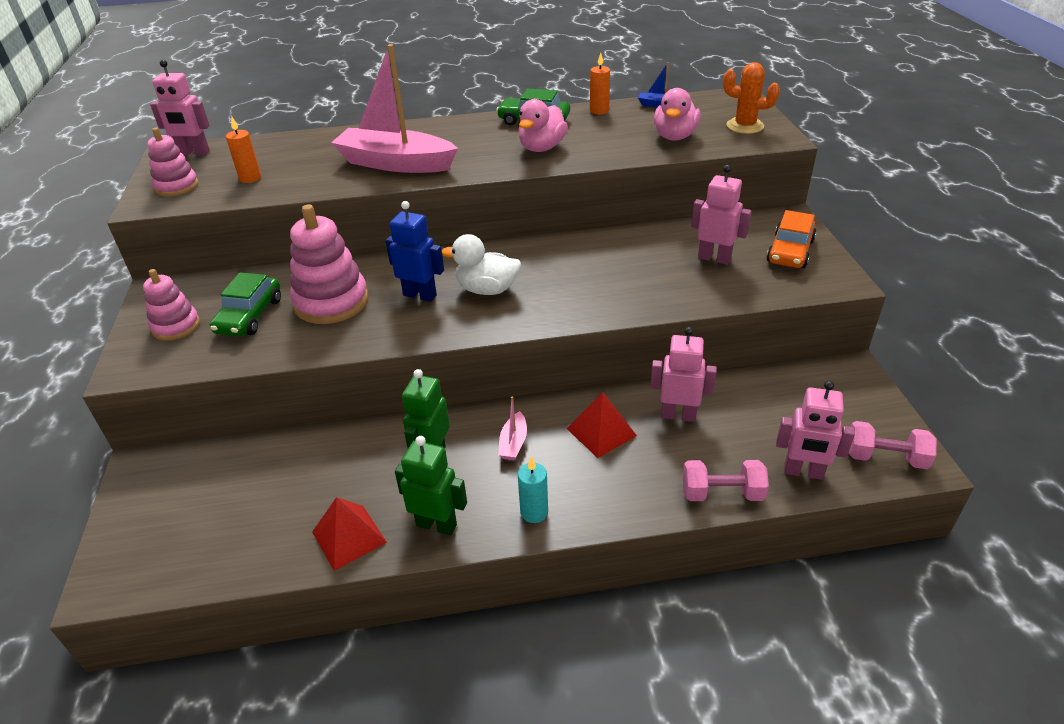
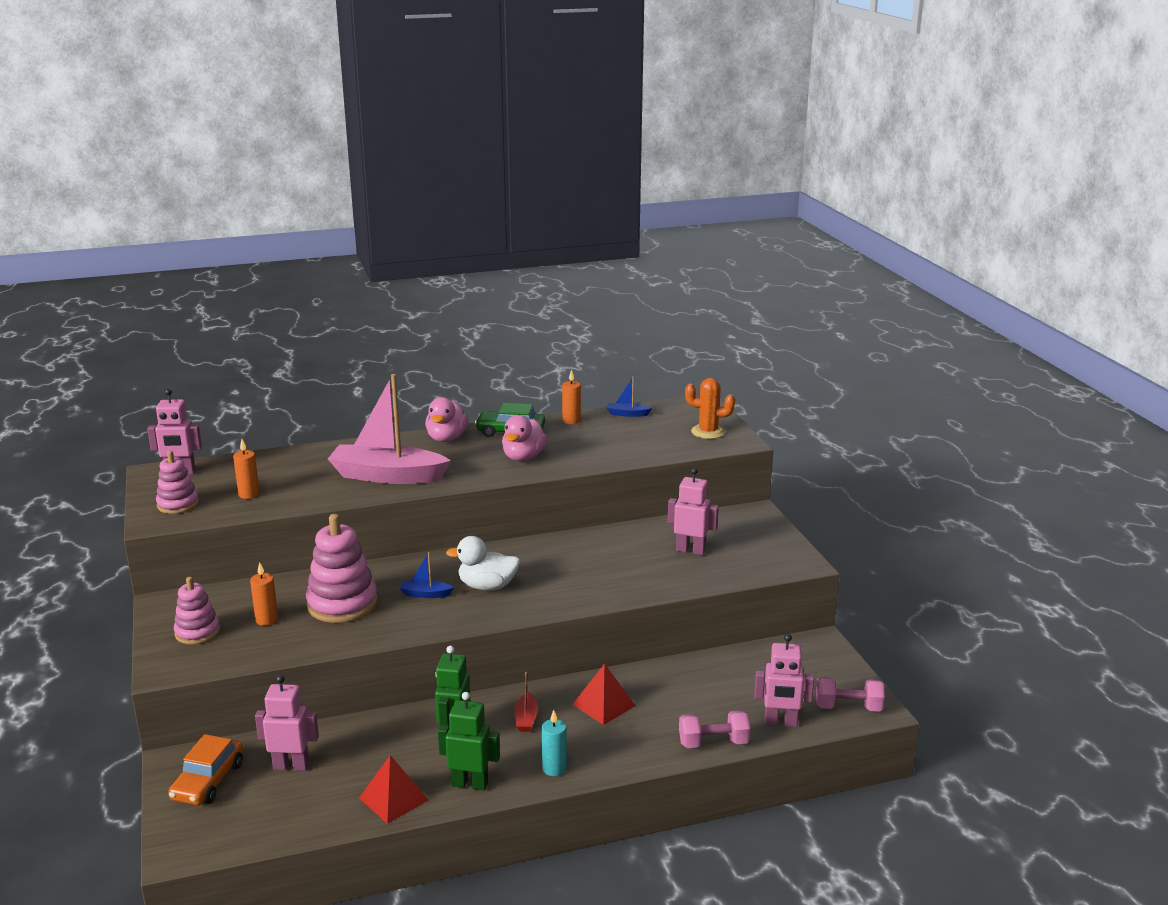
camera: 10 degrees left, 15 degrees down
(249, 316) = (267, 620): green car -> orange candle
(420, 295) = (425, 594): blue robot -> blue boat
(513, 443) = (526, 719): pink boat -> red boat
(674, 136) = (645, 443): pink duck -> pink duck (447, 438)
(678, 415) = (670, 687): pink robot -> pink robot (291, 766)
(790, 251) = (757, 541): orange car -> orange car (208, 781)

